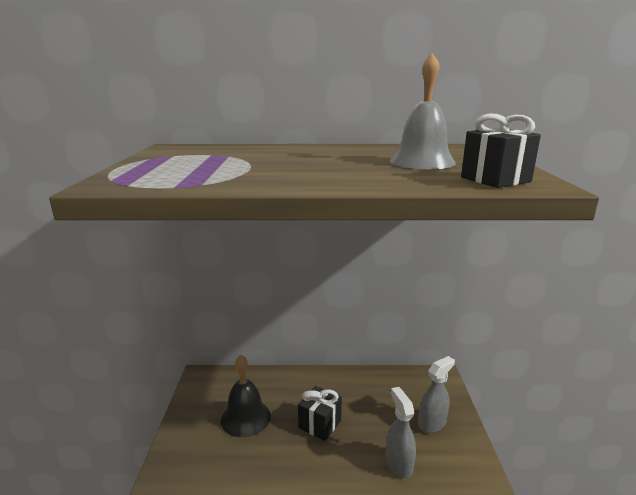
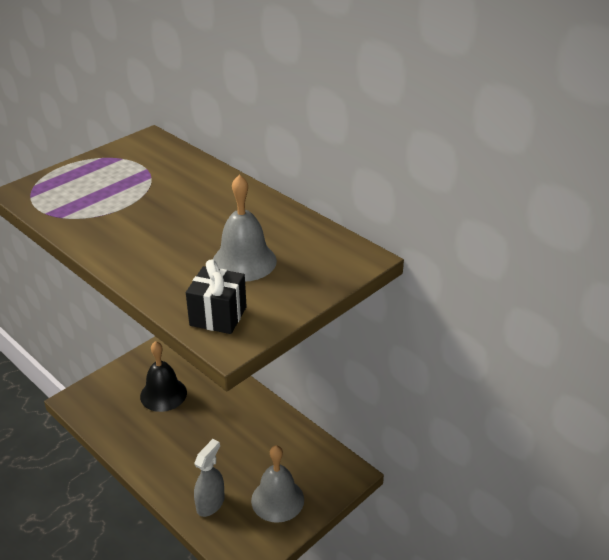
camera: 45 degrees right, 15 degrees up
(320, 424) = (201, 436): black gift -> none
(432, 423) = (277, 500): grey spray bottle -> grey bell

